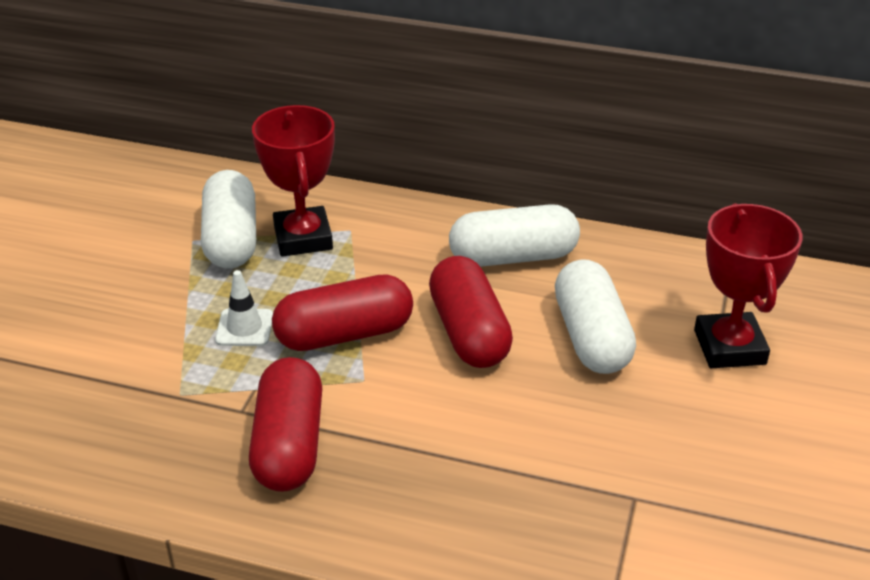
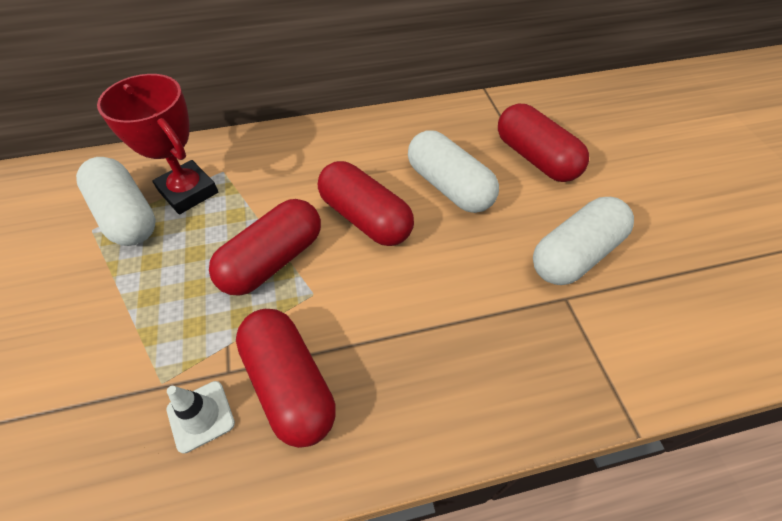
camera: 30 degrees left, 15 degrees up
(244, 328) = (185, 291): white traffic cone -> white traffic cone (201, 416)
(513, 257) = (356, 148): white capsule -> white capsule (575, 254)
(729, 347) = (535, 158): red trophy -> red capsule

